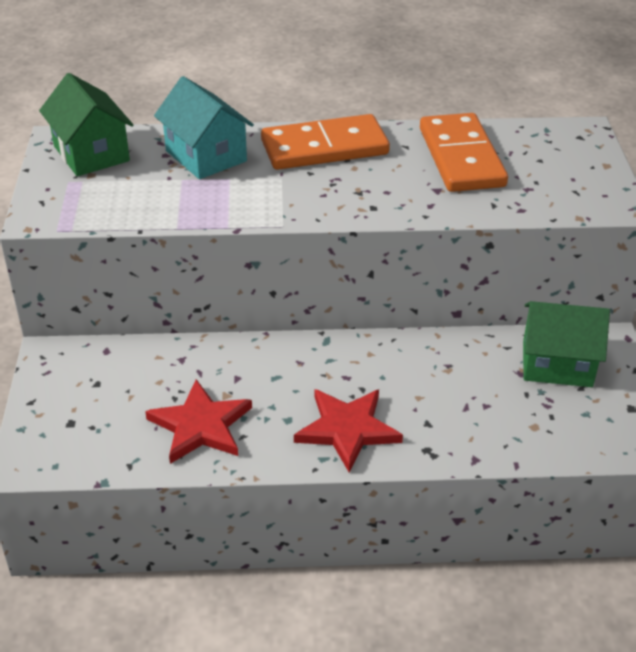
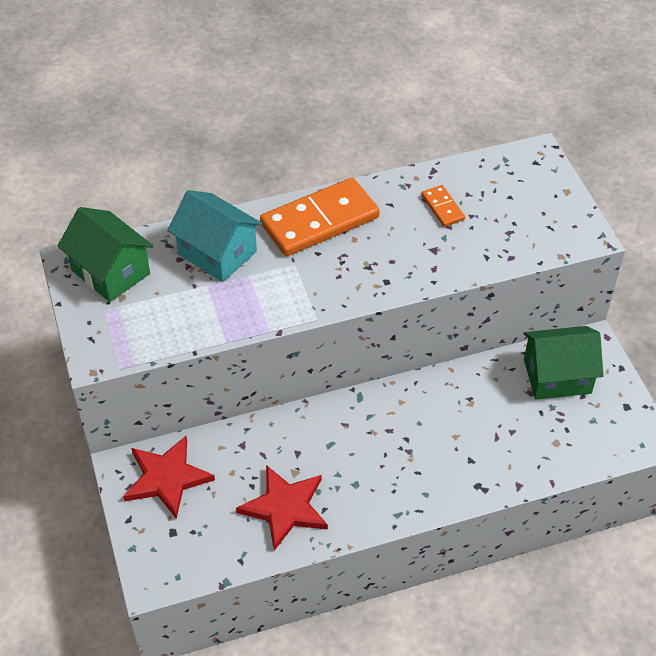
camera: 15 degrees left, 10 degrees up
(347, 429) = (408, 482): red star -> red star (167, 478)
(461, 157) = (442, 207): orange domino -> orange domino, size x0.46

